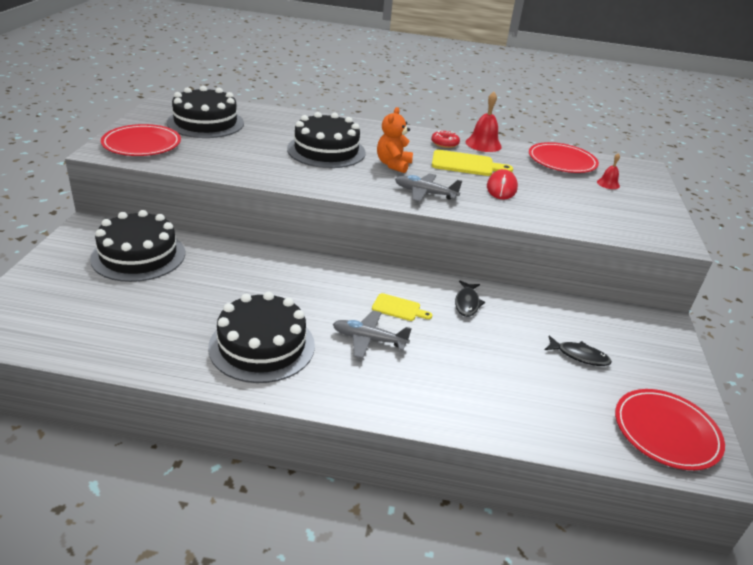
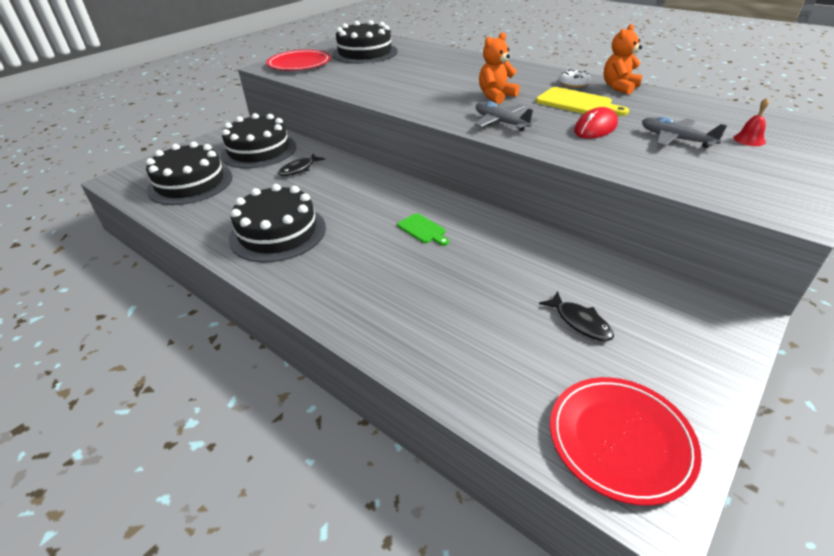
camera: 35 degrees right, 5 degrees up
(326, 150) = (443, 80): black cake -> black cake (190, 183)
(368, 339) = (369, 249): grey plane -> grey plane (675, 139)
(398, 308) = (423, 230): yellow cutting board -> green cutting board
(444, 143) = (573, 83): red donut -> white donut
(467, 303) = (497, 240): black fish -> black fish (299, 169)
(483, 144) = (619, 87): red bell -> orange teddy bear
(562, 161) = (706, 111): red plate -> none

